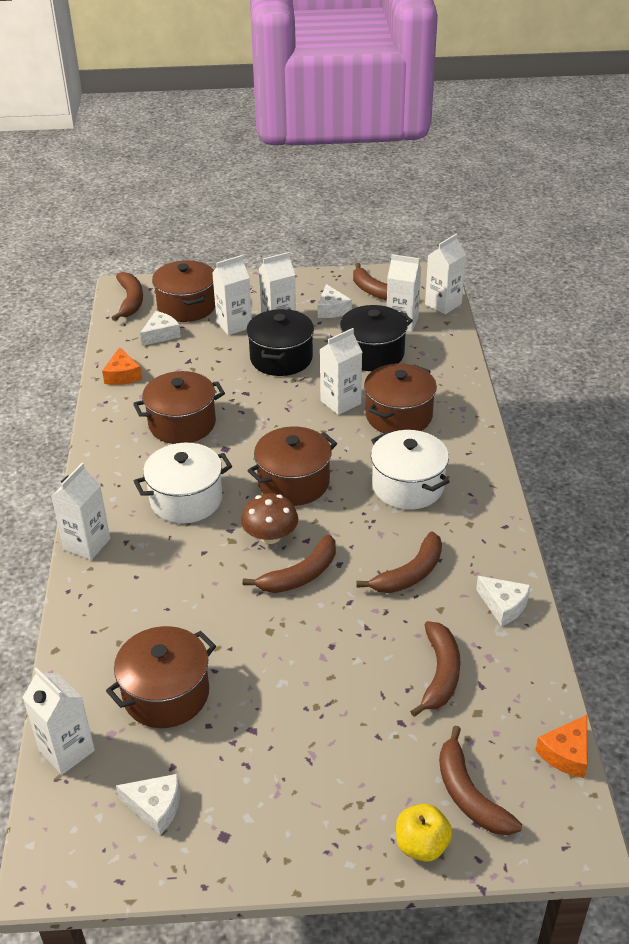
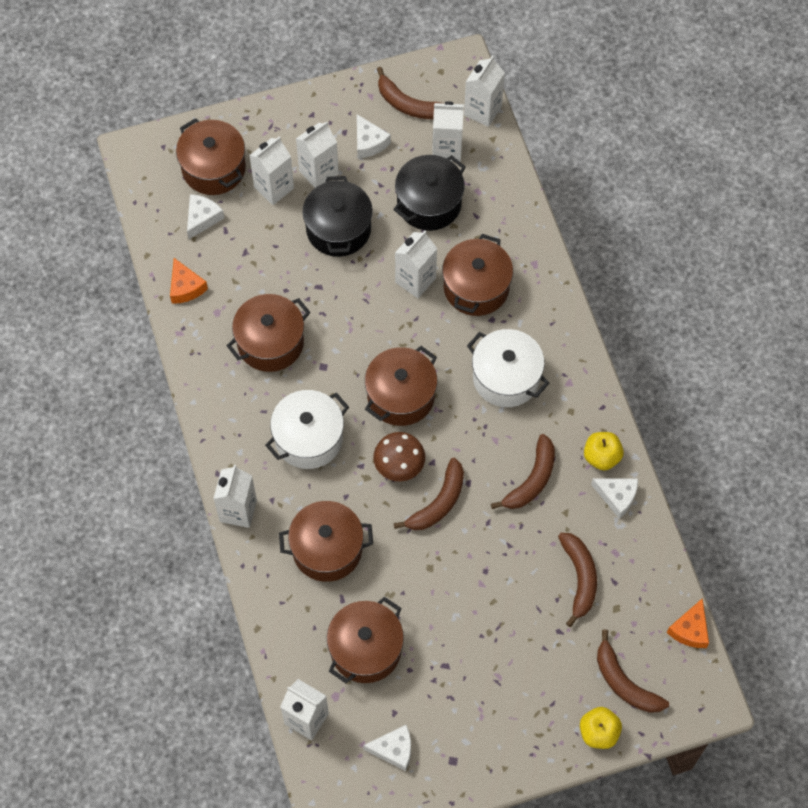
camera: 15 degrees left, 25 degrees up
(130, 301) = (149, 171): brown banana -> none
(164, 593) = (327, 549): none -> brown pot
(494, 567) = (601, 457): none -> yellow apple

